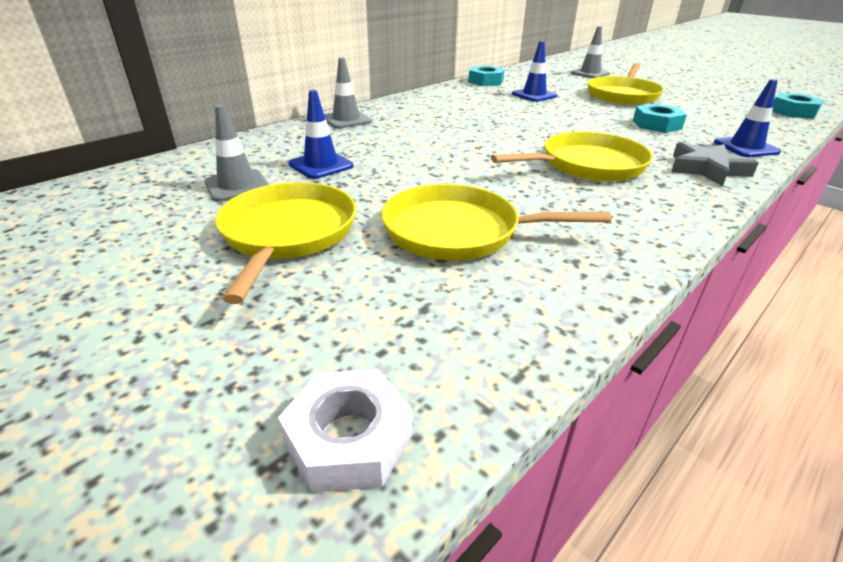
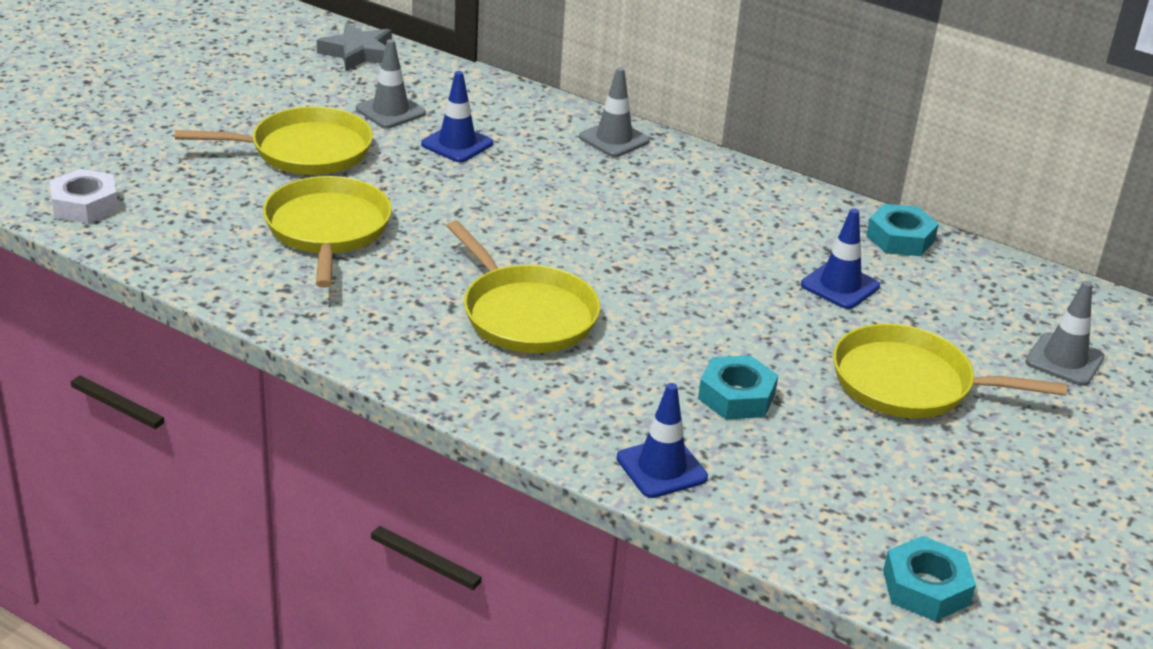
camera: 75 degrees right, 0 degrees up
(707, 169) = (549, 410): grey star -> grey star (358, 53)

